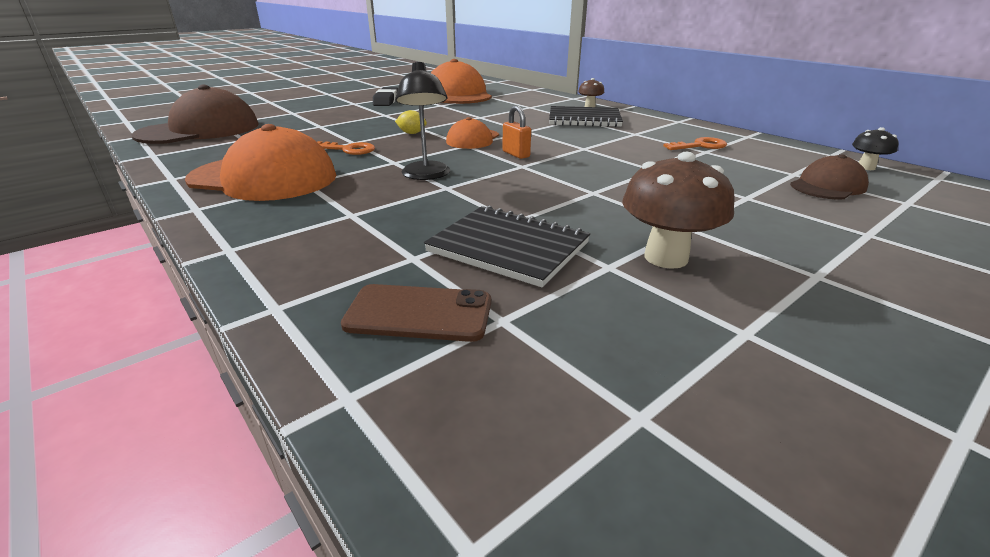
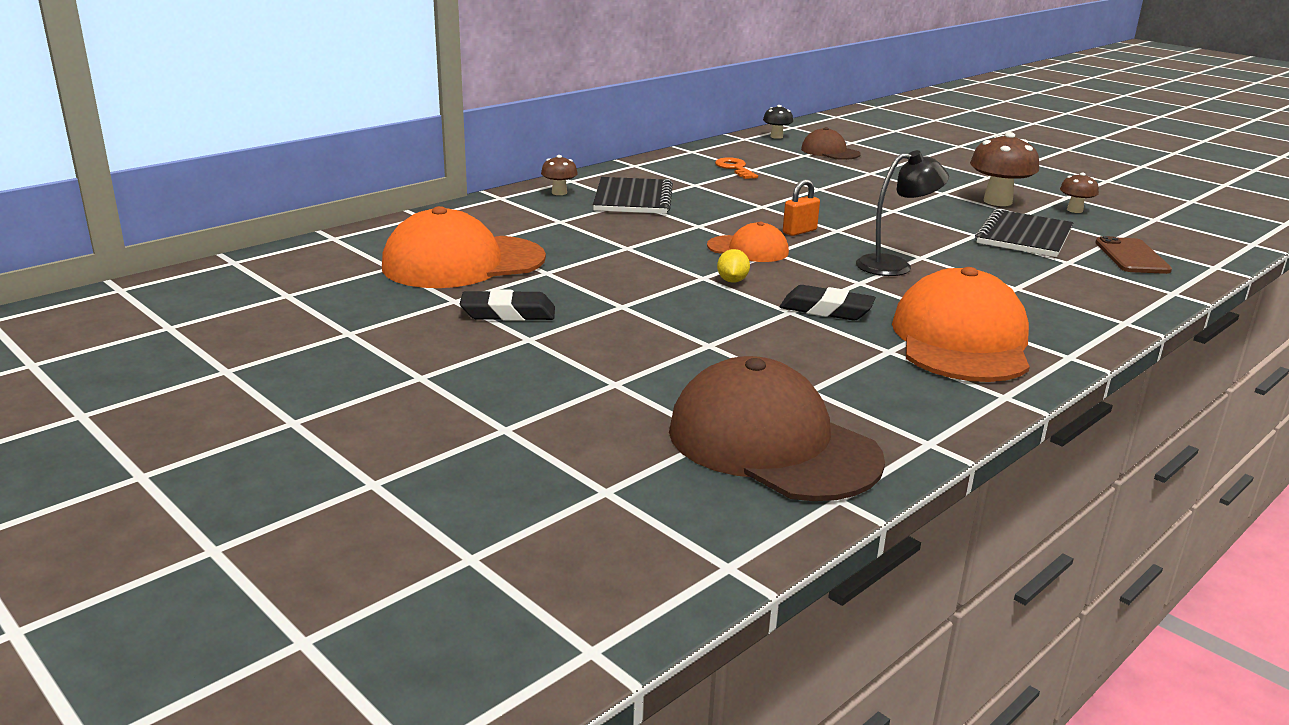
camera: 95 degrees left, 5 degrees down
(348, 150) = (826, 310): orange key -> black eraser
(653, 319) = (1074, 210): none -> brown mushroom

